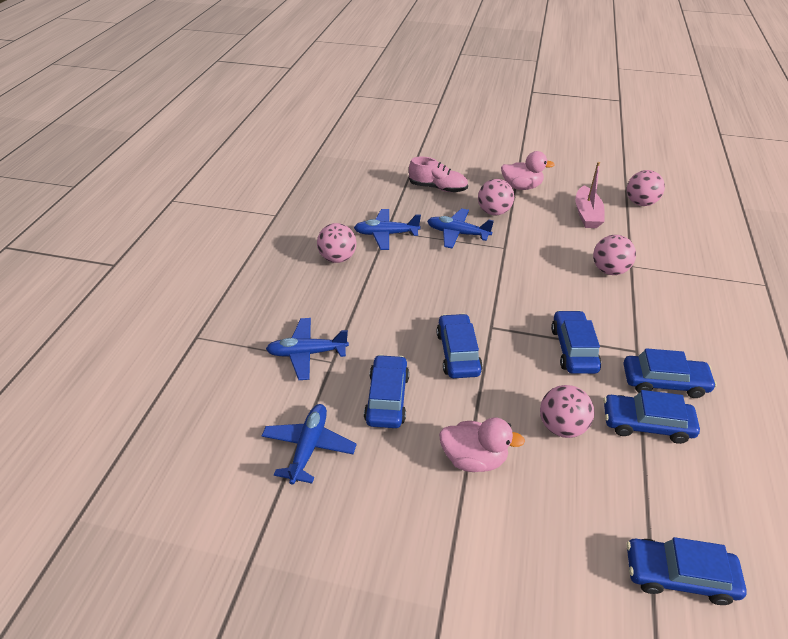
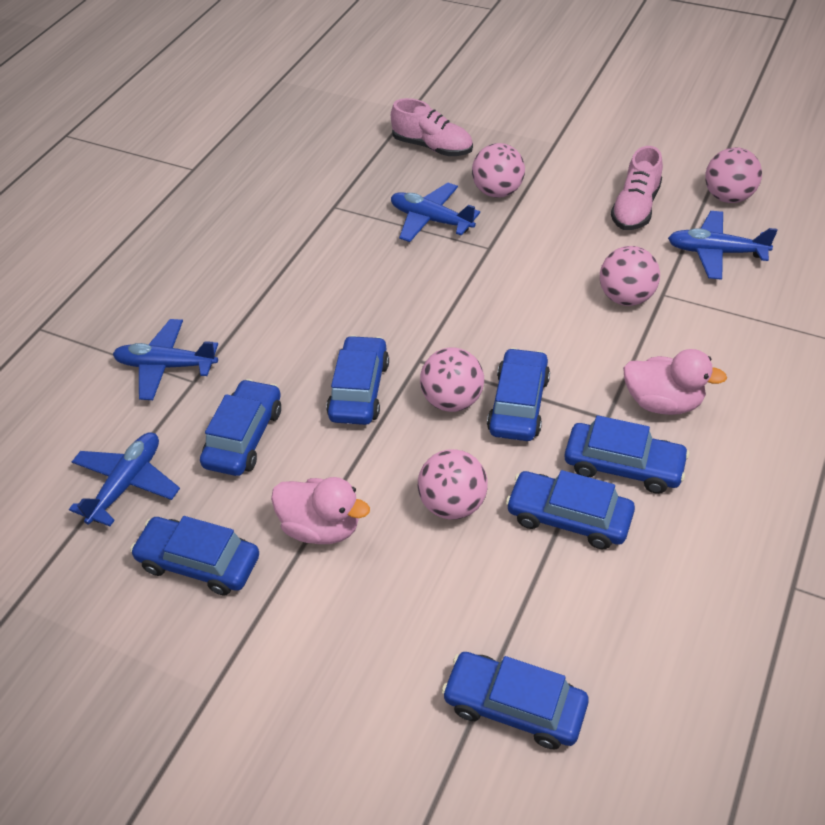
camera: 15 degrees right, 5 degrees up
(338, 258) = (252, 240): pink ball -> pink ball (452, 400)
(386, 234) = (331, 211): blue plane -> blue plane (716, 252)
(390, 501) = (199, 562): none -> blue car
(521, 187) = (557, 155): pink duck -> pink duck (663, 402)
(587, 214) = (635, 208): pink boat -> pink shoe

